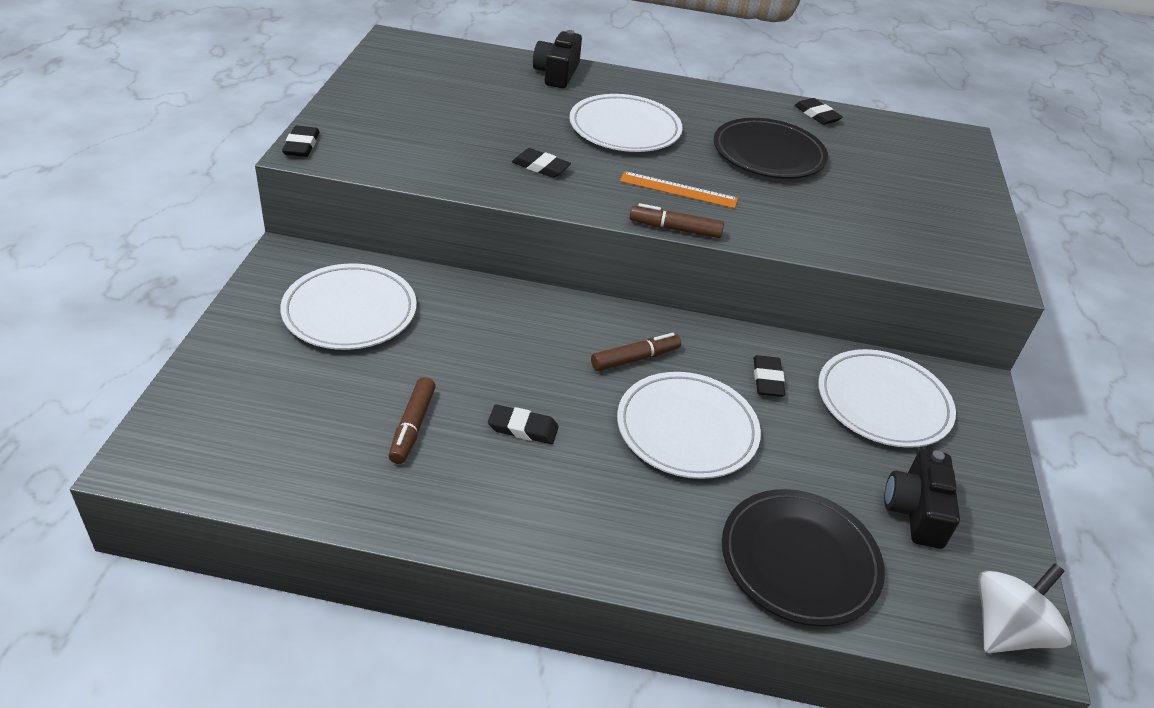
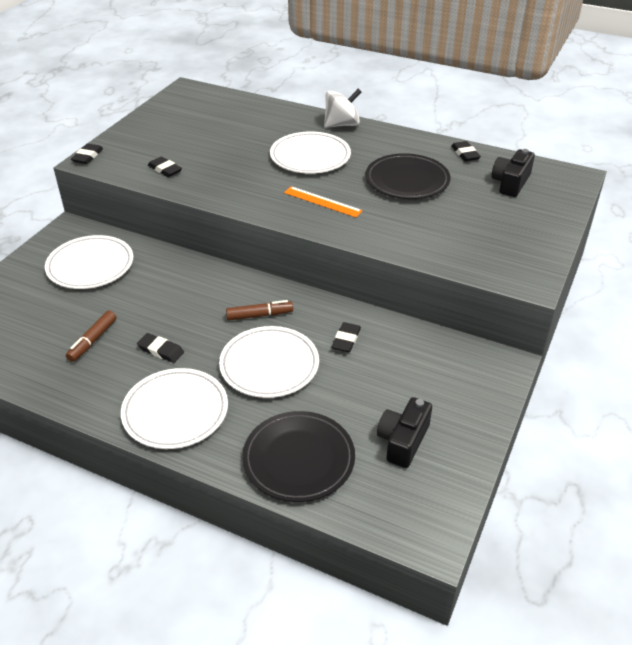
camera: 20 degrees right, 0 degrees up
(540, 167) = (234, 179): black eraser -> black eraser (165, 169)
(557, 74) = (285, 115): black camera -> black camera (510, 183)
(675, 229) = (303, 228): brown marker -> none
(883, 402) = (424, 366): white plate -> white plate (175, 411)
(1006, 631) = (422, 529): white spinning top -> white spinning top (342, 125)

